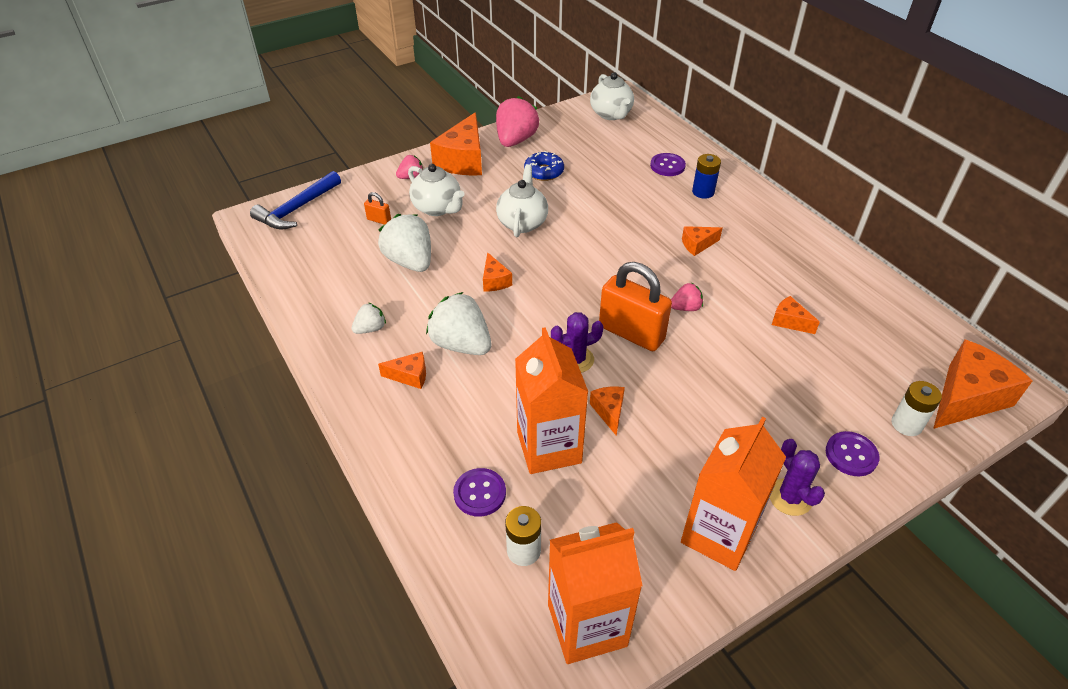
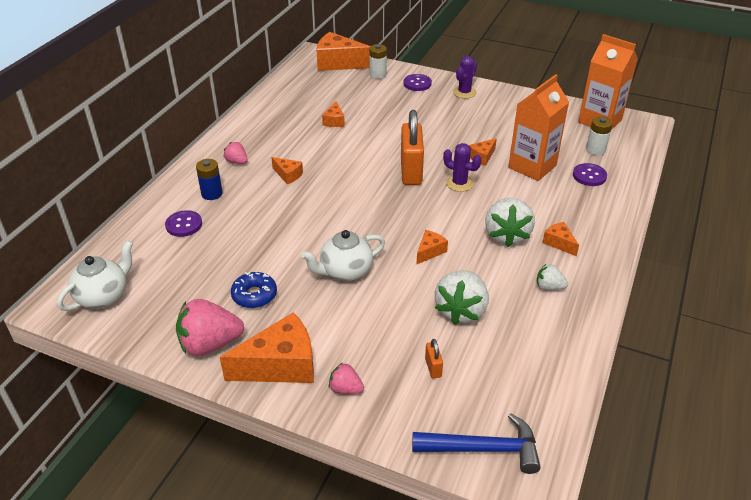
camera: 125 degrees left, 5 degrees down
(437, 208) = (376, 337): white teapot -> none
(685, 308) = (363, 159): pink strawberry -> pink strawberry (237, 162)
(718, 534) = (510, 104): orange carton -> none

